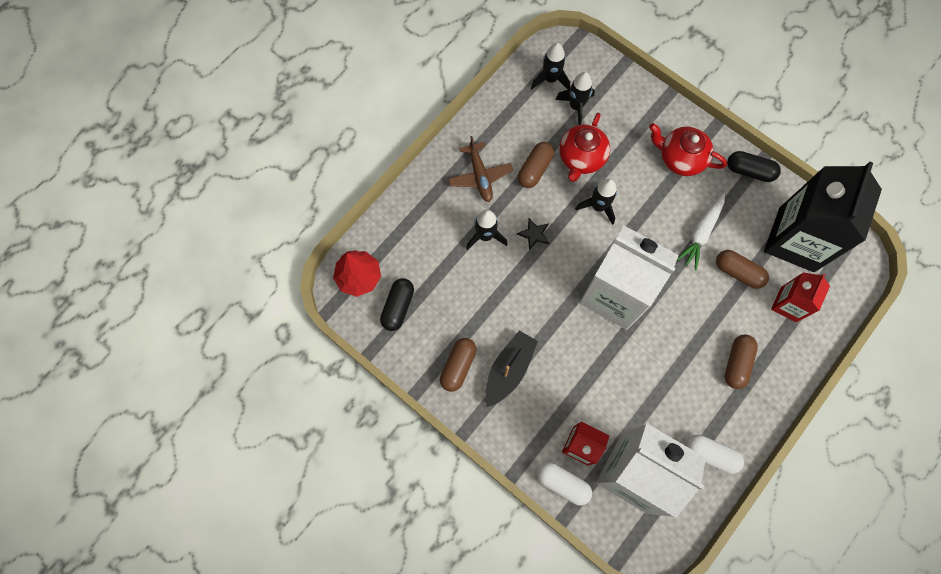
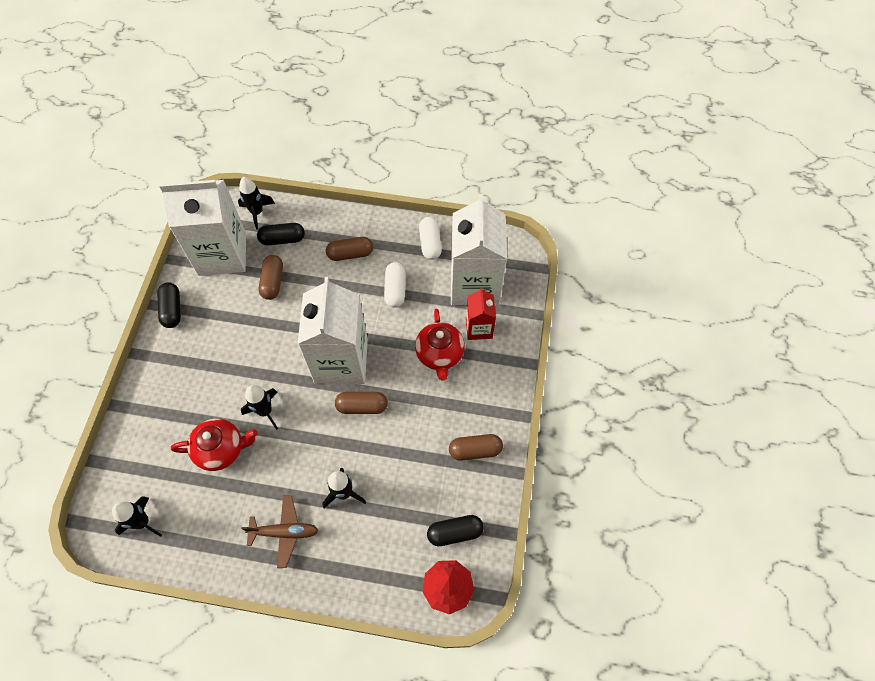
camera: 120 degrees left, 10 degrees down
(480, 176) = (284, 532): brown plane -> brown plane turned 45 degrees clockwise
(509, 369) = (453, 409): black boat -> none
(534, 169) = (253, 485): brown capsule -> brown capsule (362, 406)
(534, 234) = (320, 451): black star -> none
(562, 483) = (514, 327): white capsule -> white capsule (395, 289)
(576, 106) = (165, 482): black rocket -> black rocket (257, 212)
(680, 158) = (183, 367): red teapot -> red teapot (440, 354)
(701, 233) = (251, 321): white carrot -> none
(788, 304) = (282, 239): red carton -> black capsule
(796, 239) = (222, 254): black carton -> white carton

